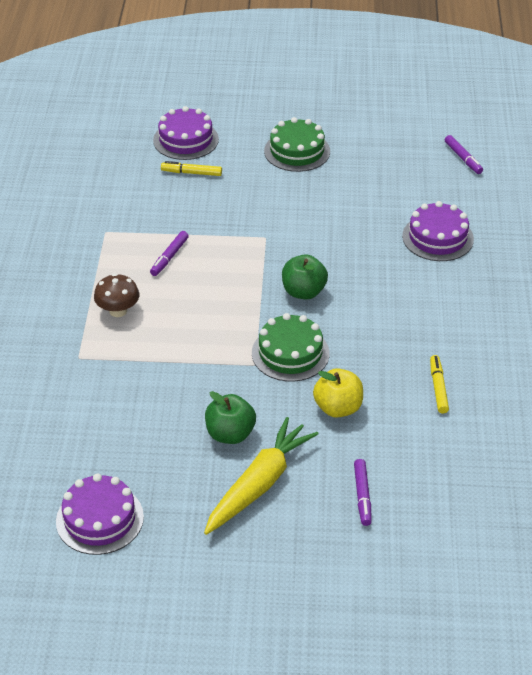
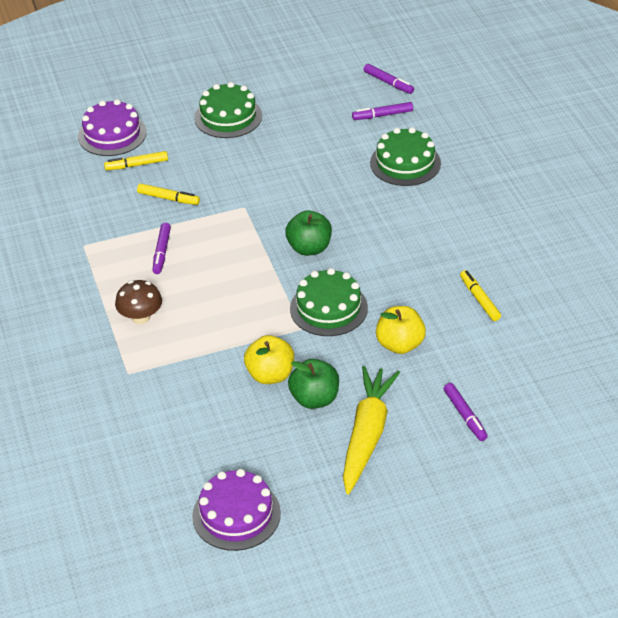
camera: 20 degrees left, 0 degrees up
(202, 210) = (168, 198): none -> yellow marker
(202, 399) = (270, 375): none -> yellow apple
(437, 237) = (405, 163): purple cake -> green cake
(441, 187) = (383, 115): none -> purple marker

